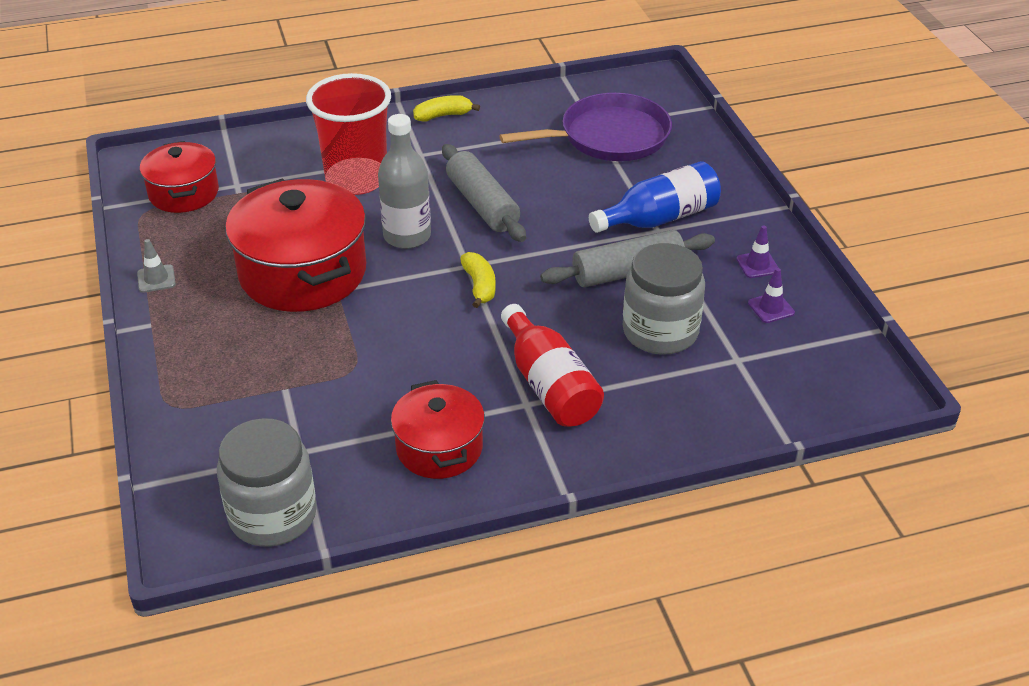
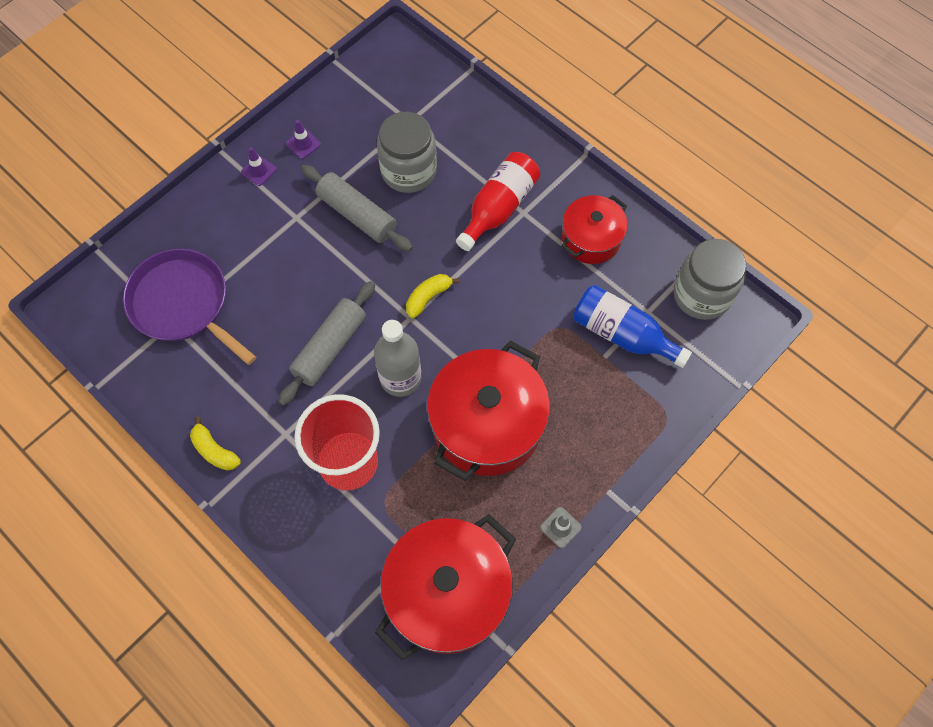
camera: 120 degrees left, 25 degrees up
(184, 193) = (447, 593): red pot -> red pot, size x1.70
(659, 218) = (280, 222): blue bottle -> blue bottle (622, 334)
(771, 308) = (346, 121): purple traffic cone -> purple traffic cone (258, 171)

